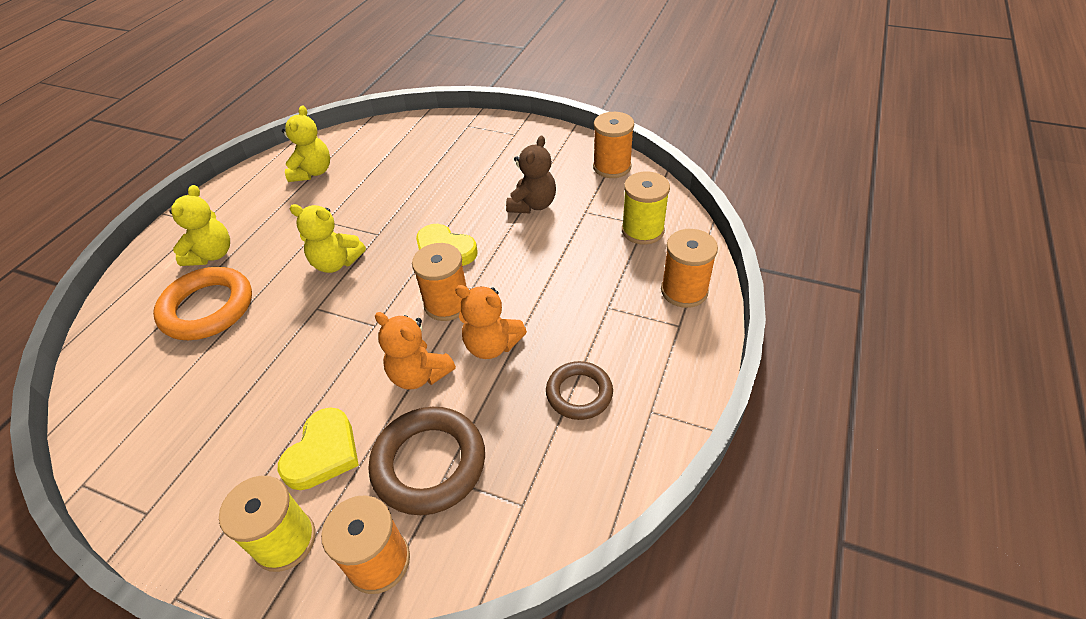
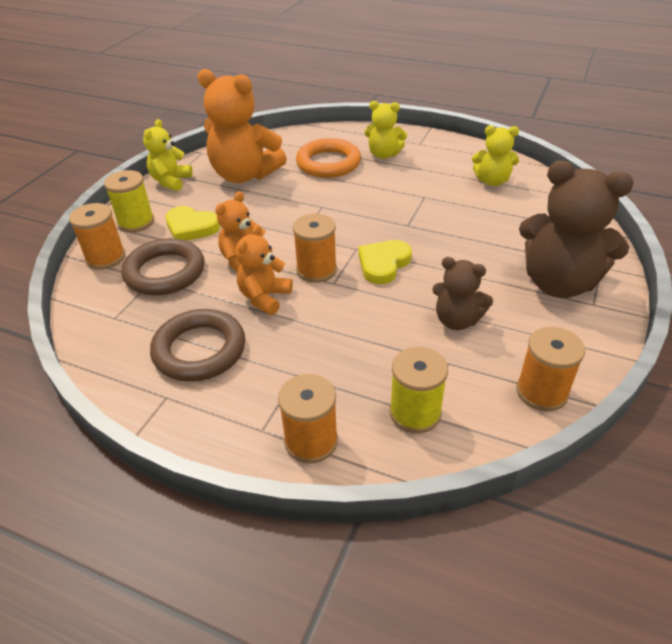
camera: 90 degrees right, 5 degrees down
(195, 405) = (244, 175): none -> orange teddy bear
(336, 263) = (371, 209): yellow teddy bear -> yellow teddy bear (171, 181)
(487, 147) = (558, 283): none -> brown teddy bear
(579, 393) = (199, 350): brown ring -> brown ring, size x1.60

